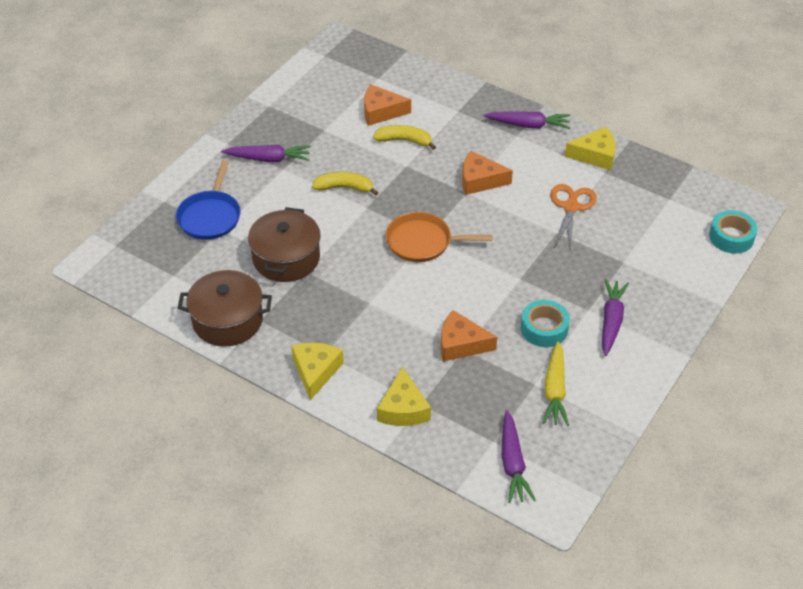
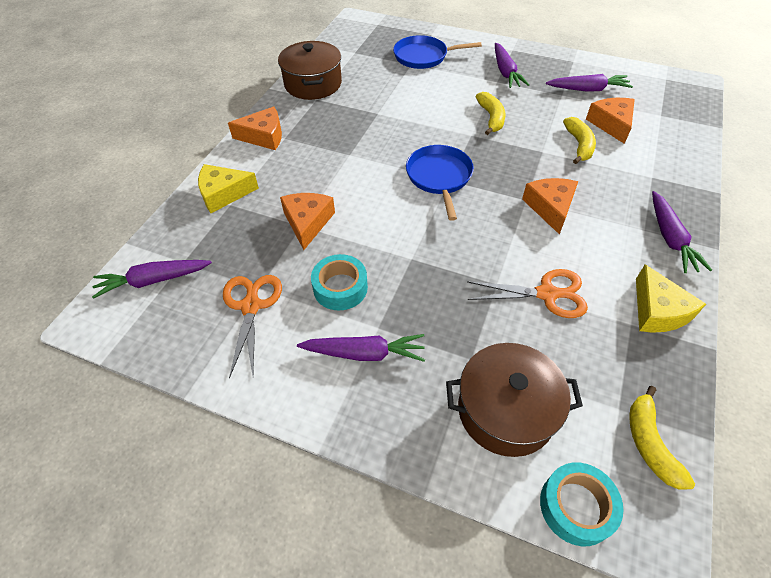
camera: 80 degrees right, 5 degrees up
(286, 258) = (389, 100): brown pot -> brown pot (506, 410)
(315, 371) = (264, 136): yellow cheese -> orange cheese
(322, 110) = (588, 89): none -> purple carrot
(422, 242) = (439, 177): orange pan -> blue pan
(554, 390) = (251, 306): yellow carrot -> orange scissors
(694, 193) = (650, 443): none -> yellow banana

